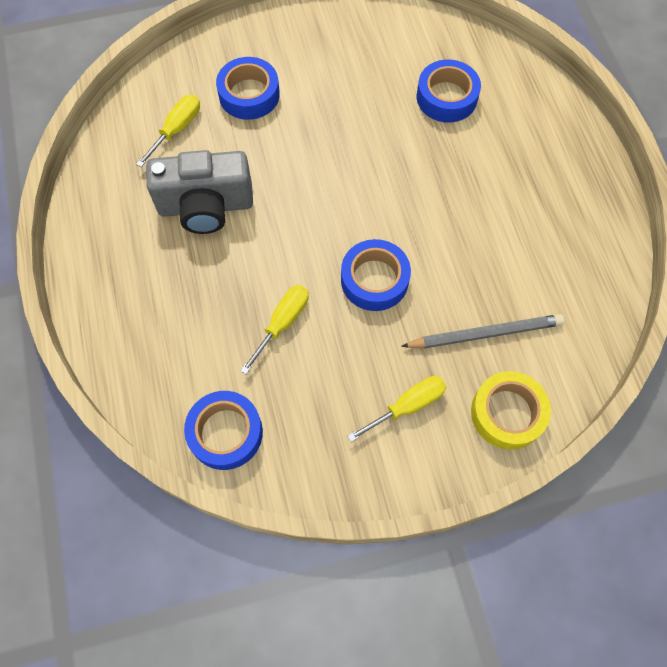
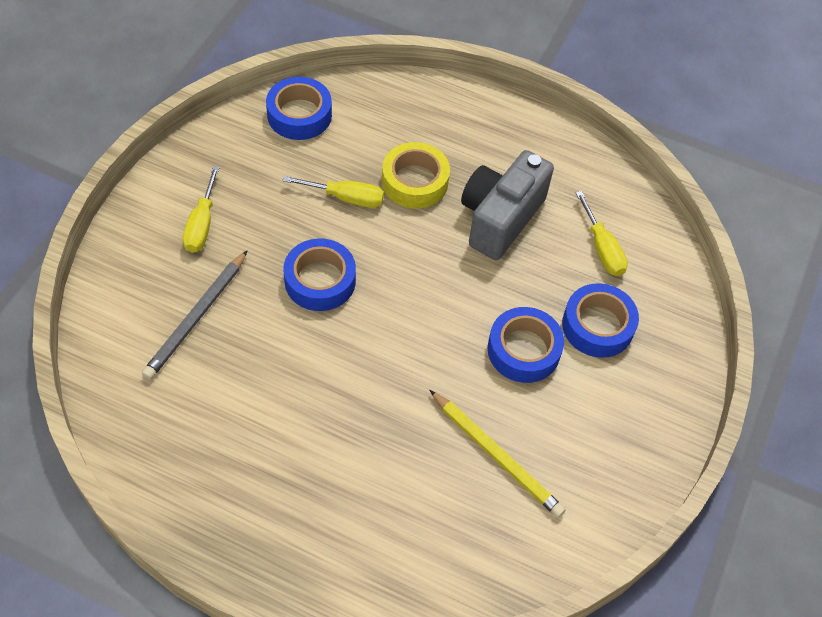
camera: 125 degrees right, 10 degrees down
(282, 323) = (346, 198): yellow screwdriver -> yellow screwdriver turned 60 degrees counterclockwise
(399, 89) = (496, 455): none -> yellow pencil
(446, 97) = (449, 489): blue tape -> blue tape (523, 350)
(507, 413) = (126, 279): yellow tape -> yellow tape (415, 181)

